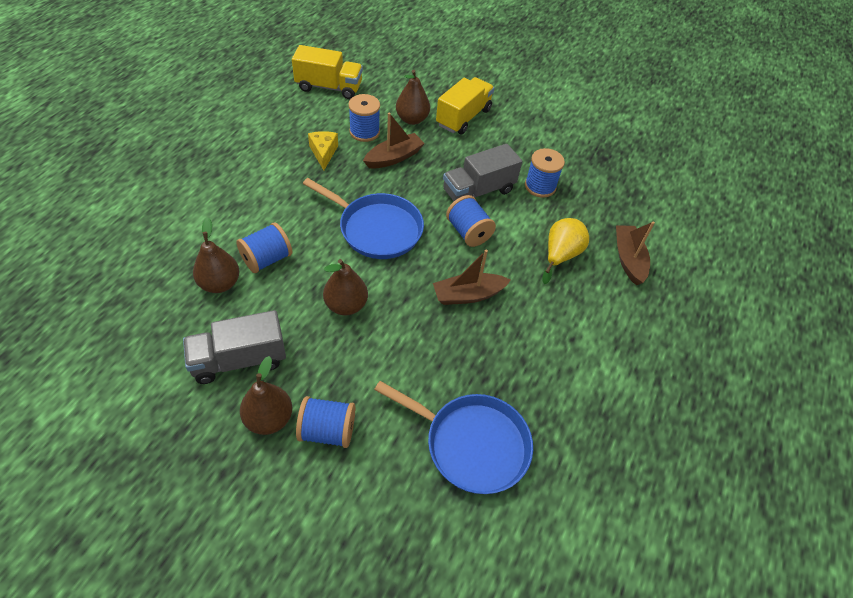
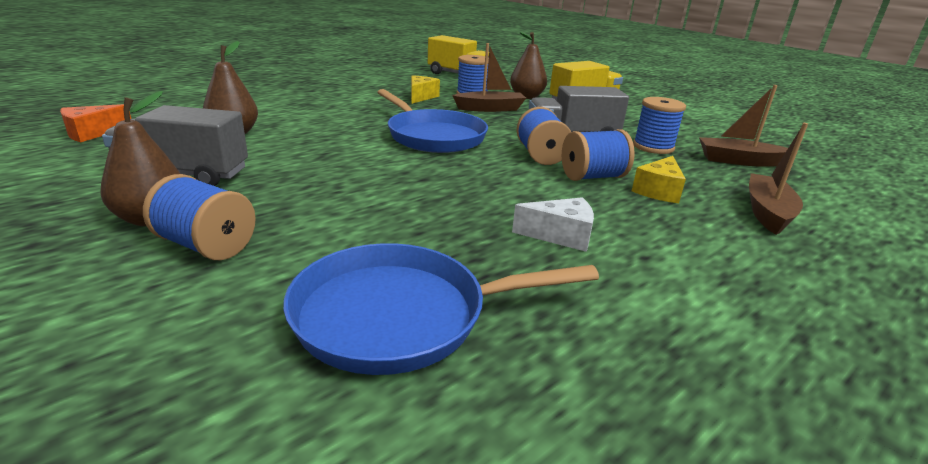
camera: 25 degrees right, 25 degrees down
(106, 328) = (93, 133): none -> orange cheese
(267, 259) = (298, 130): blue spool -> blue spool (592, 177)
(346, 305) = (347, 168): brown pear -> none
(468, 295) = (507, 192): brown boat -> brown boat (739, 161)
(472, 444) = (399, 315): blue pan -> blue pan turned 120 degrees clockwise
(521, 335) = (560, 236): none -> white cheese
(560, 255) = (658, 191): yellow pear -> yellow cheese

